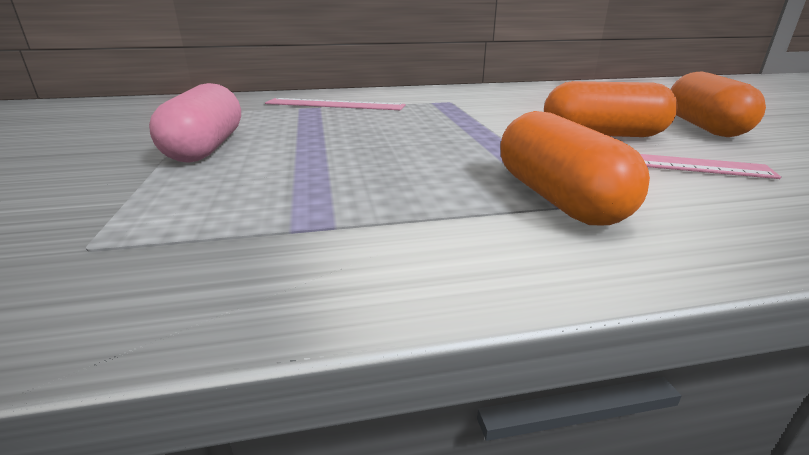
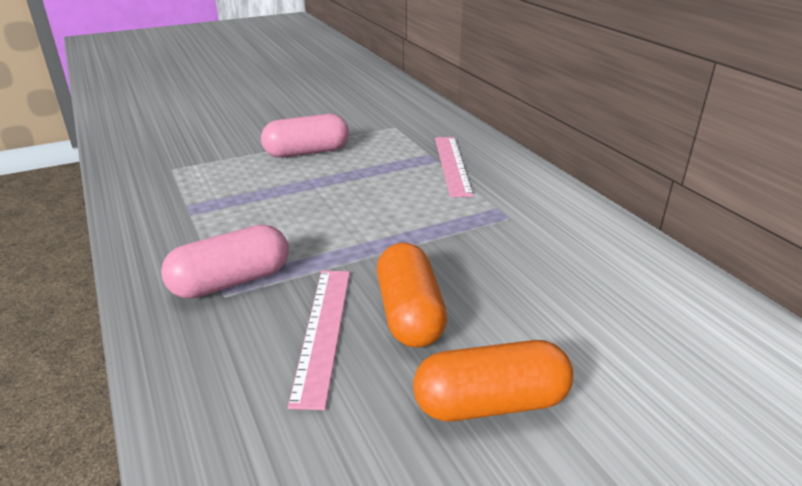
camera: 75 degrees right, 5 degrees up
(558, 198) = (231, 282): orange capsule -> pink capsule

